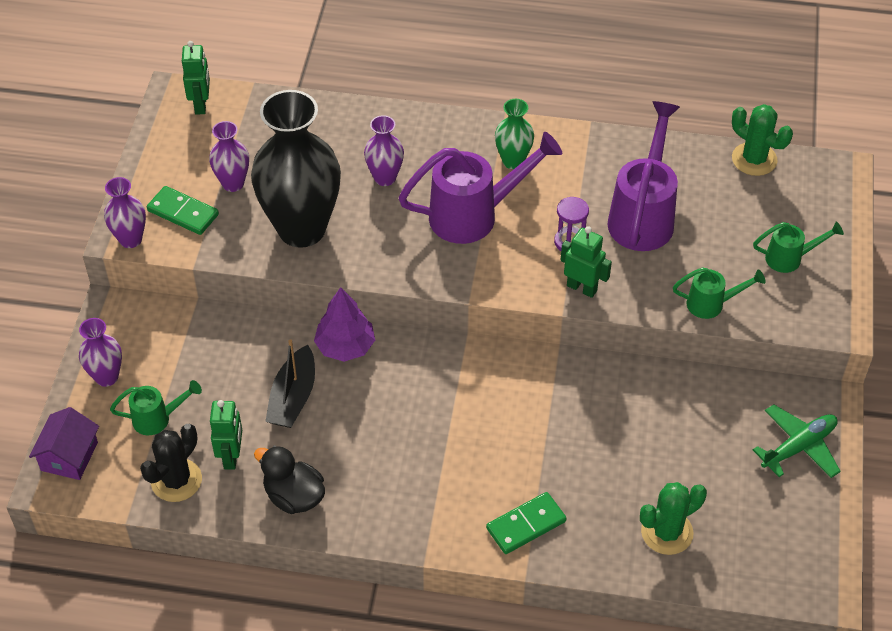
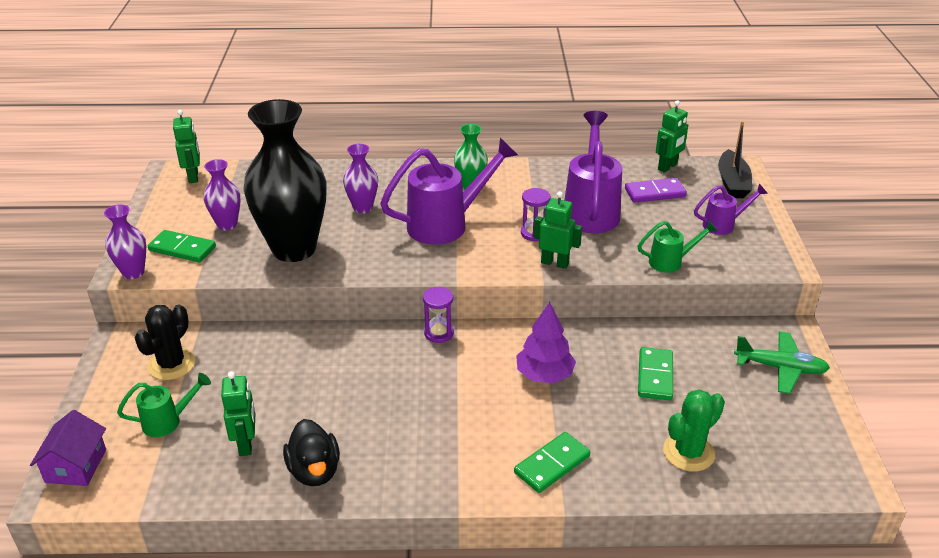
camera: 10 degrees left, 15 degrees down
(106, 377) = (114, 393): purple vase -> none
(176, 480) = (191, 473): black cactus -> black cactus (171, 364)
(293, 397) = (302, 387): black boat -> black boat (732, 183)
(294, 496) = (314, 471): black duck -> black duck turned 135 degrees counterclockwise
(345, 346) = (346, 342): purple tree -> purple tree (544, 375)
(444, 349) = (439, 333): none -> purple hourglass
(660, 437) = (655, 376): none -> green domino
(725, 199) = (655, 193): none -> purple domino
(754, 159) = (668, 167): green cactus -> green robot
(790, 258) = (724, 225): green watering can -> purple watering can
(798, 447) = (780, 368): green plane -> green plane turned 60 degrees clockwise

